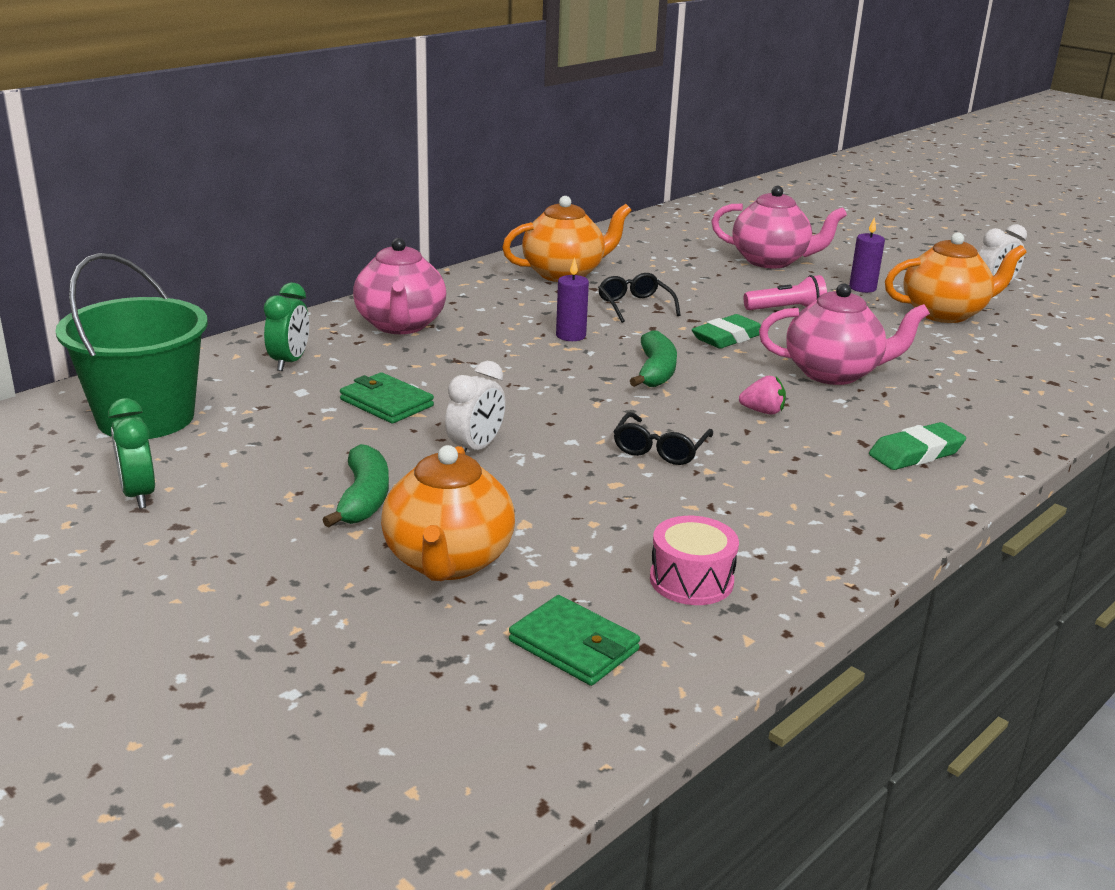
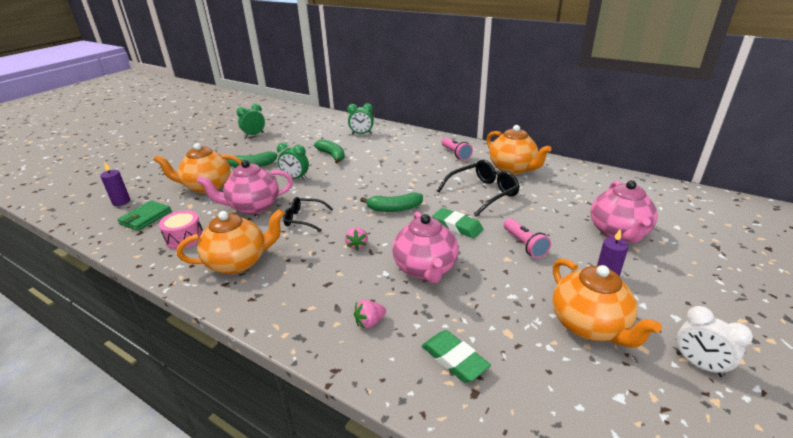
camera: 80 degrees right, 5 degrees up
(146, 418) = (307, 124): green bucket -> none
(386, 403) = (332, 156): green wallet -> green banana
(400, 325) = (411, 145): pink teapot -> pink teapot (253, 206)
(475, 449) = (295, 178): white clock -> green clock
(477, 299) = (455, 154): none -> pink flashlight
(571, 336) = (426, 181): purple candle -> purple candle (121, 202)
(635, 306) = (483, 193): black glasses -> black glasses, size x1.57
(795, 516) = (238, 262): none -> orange teapot
(916, 453) = (317, 306): green eraser -> green eraser (454, 359)
(948, 421) = (369, 322): none -> pink strawberry

